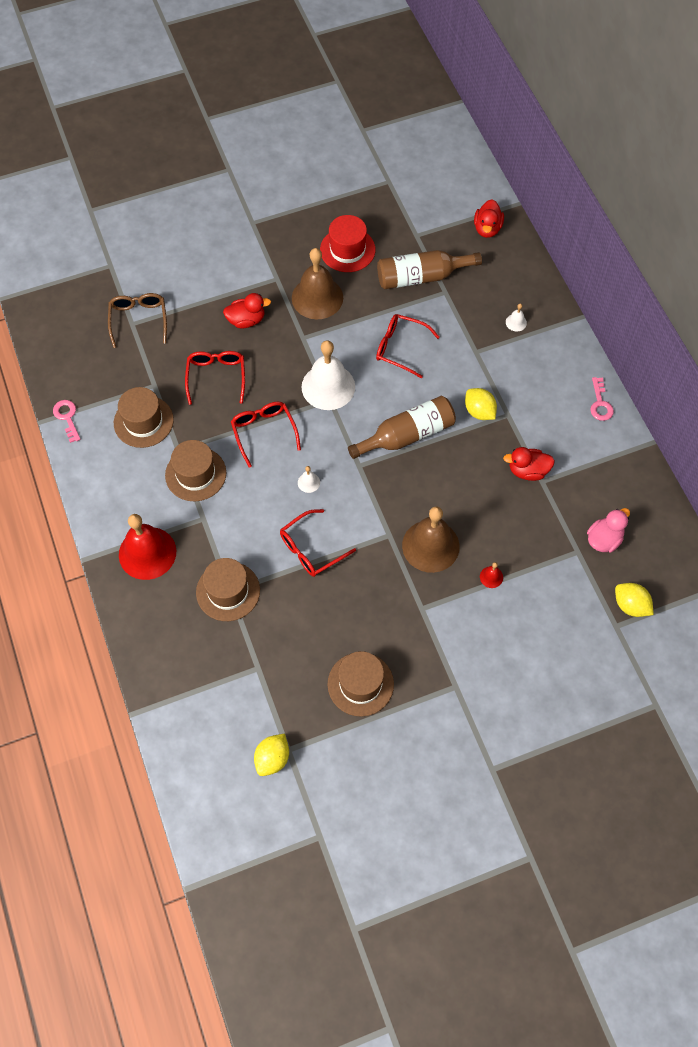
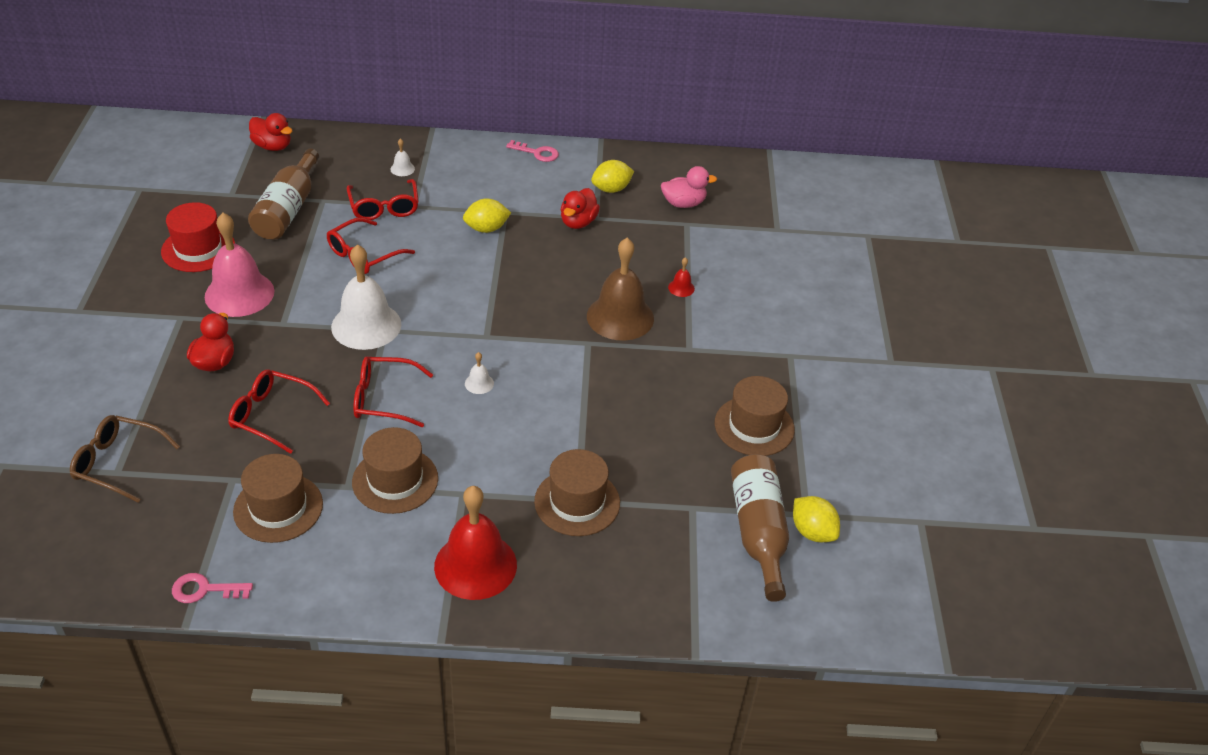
camera: 70 degrees left, 20 degrees down
(312, 548) = (566, 409): red glasses -> red glasses (384, 207)
(317, 297) = (239, 294): brown bell -> pink bell
(407, 435) = (476, 287): brown bottle -> brown bottle (758, 532)
(604, 539) = (683, 203): pink duck -> pink duck turned 105 degrees clockwise
(630, 605) = (761, 213): yellow lemon -> yellow lemon (611, 189)

